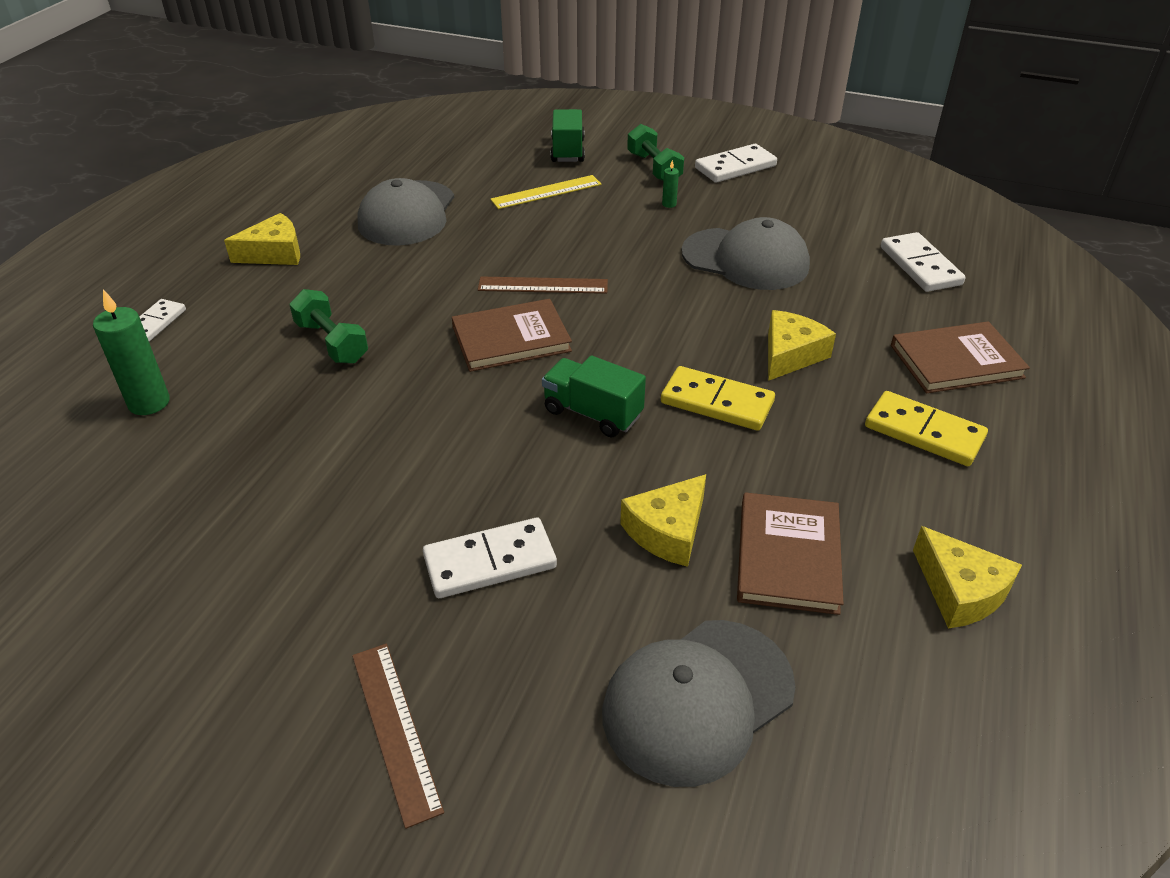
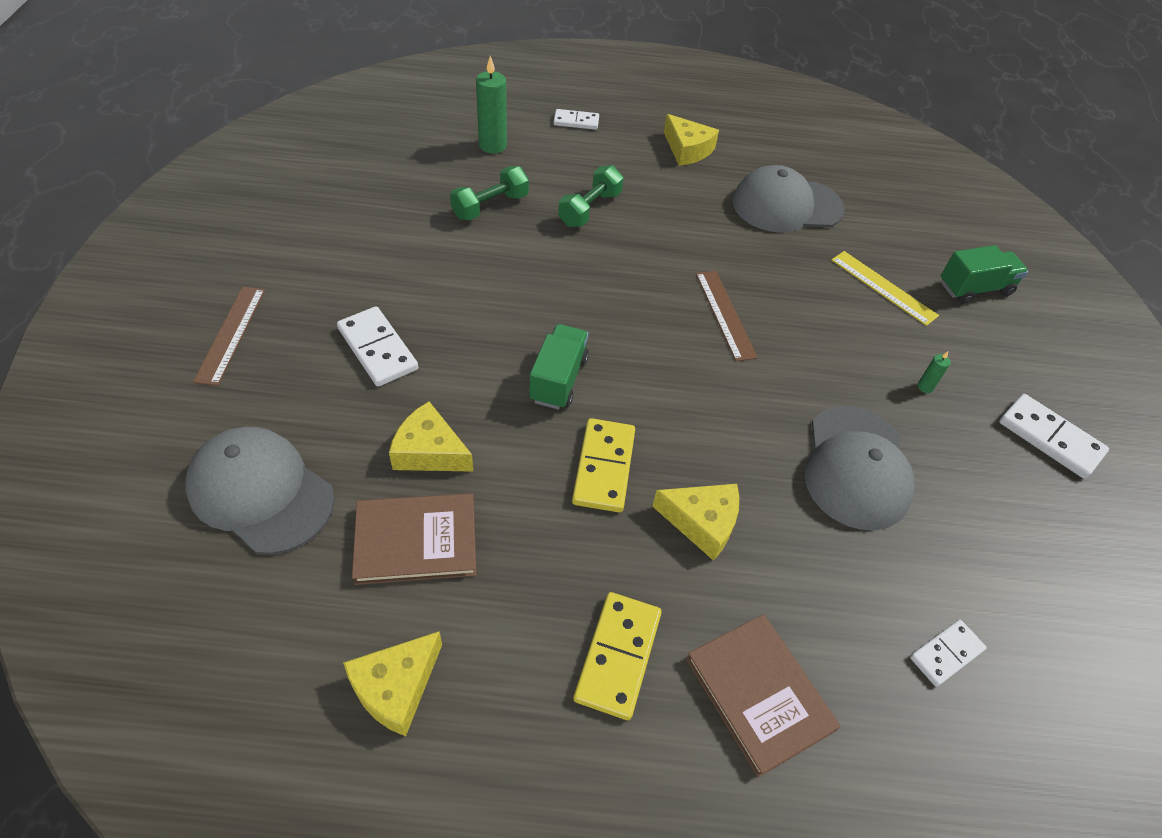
camera: 70 degrees right, 10 degrees up
(395, 729) = (231, 334): brown ruler -> brown ruler turned 45 degrees counterclockwise
(511, 339) = (637, 309): brown book -> none
(654, 168) = (991, 364): green dumbbell -> green dumbbell (490, 206)
(920, 266) = (946, 654): white domino -> white domino, size x0.64

